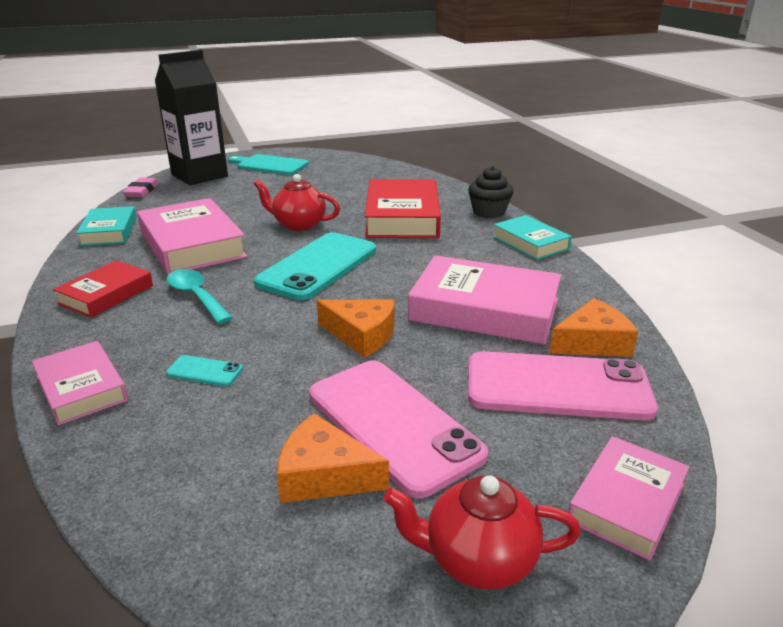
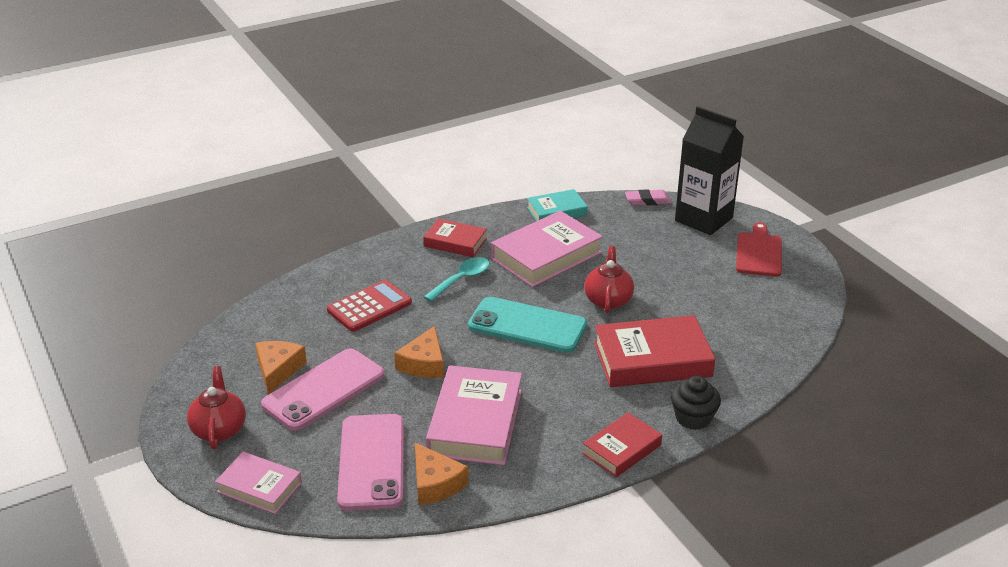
camera: 80 degrees right, 5 degrees up
(81, 388) = (346, 268): pink book -> none
(204, 371) = (369, 307): turquoise phone -> red calculator
(270, 165) = (758, 253): turquoise cutting board -> red cutting board
(530, 243) = (622, 449): turquoise book -> red book

